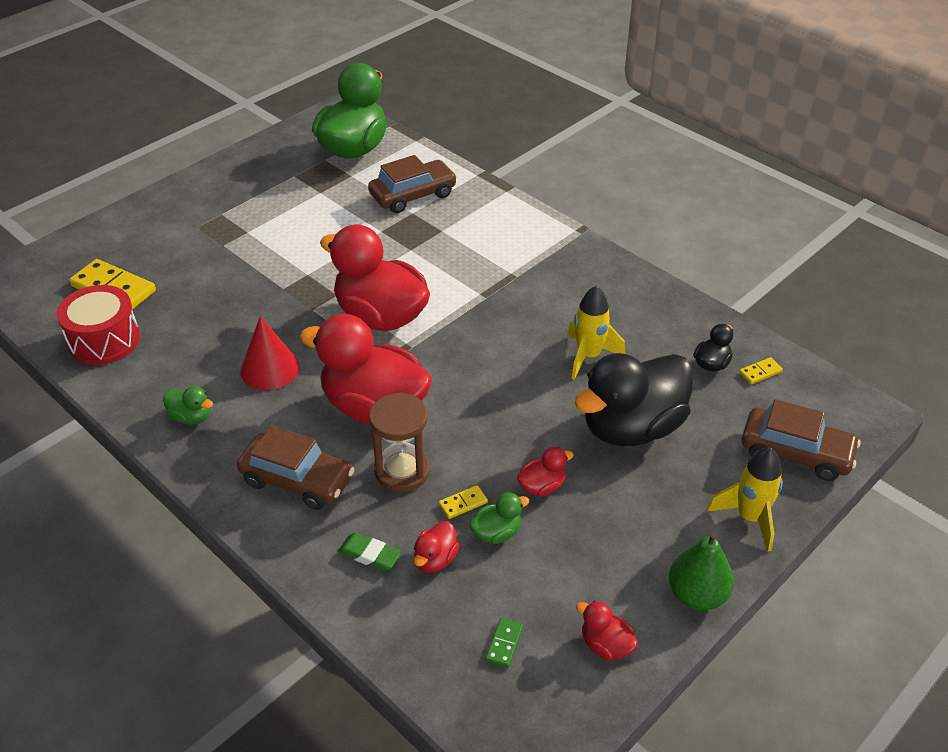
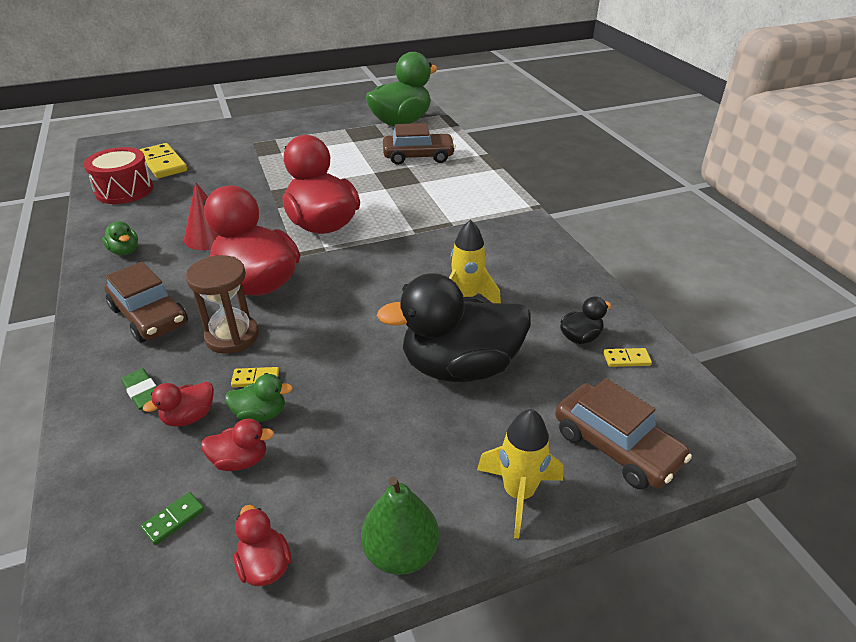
camera: 25 degrees right, 5 degrees down
(542, 486) = (335, 389): red duck -> red duck (240, 460)

